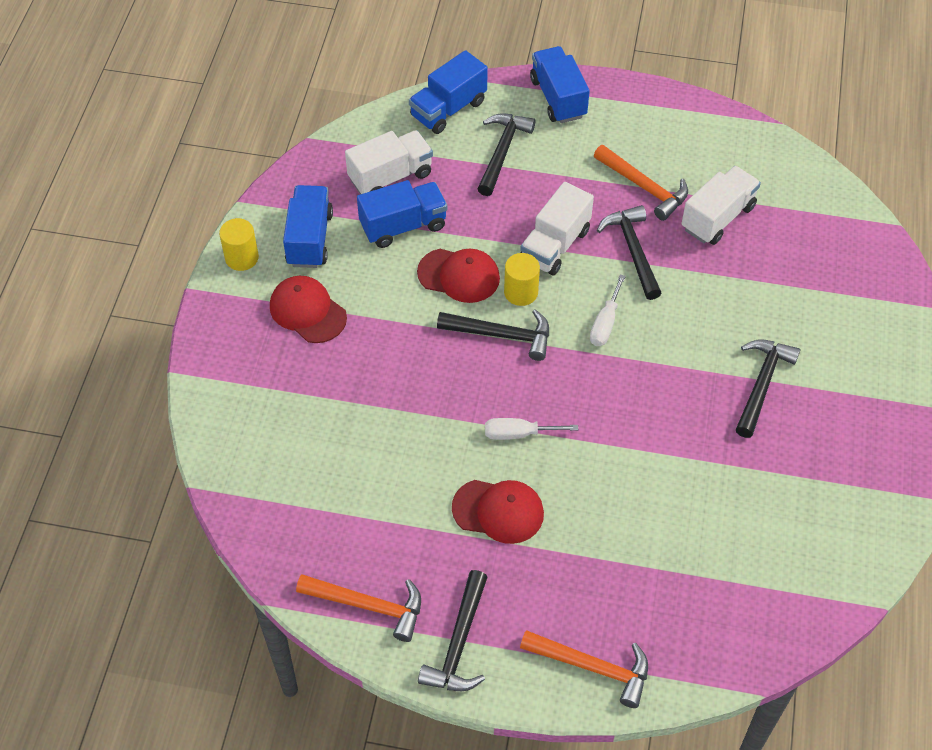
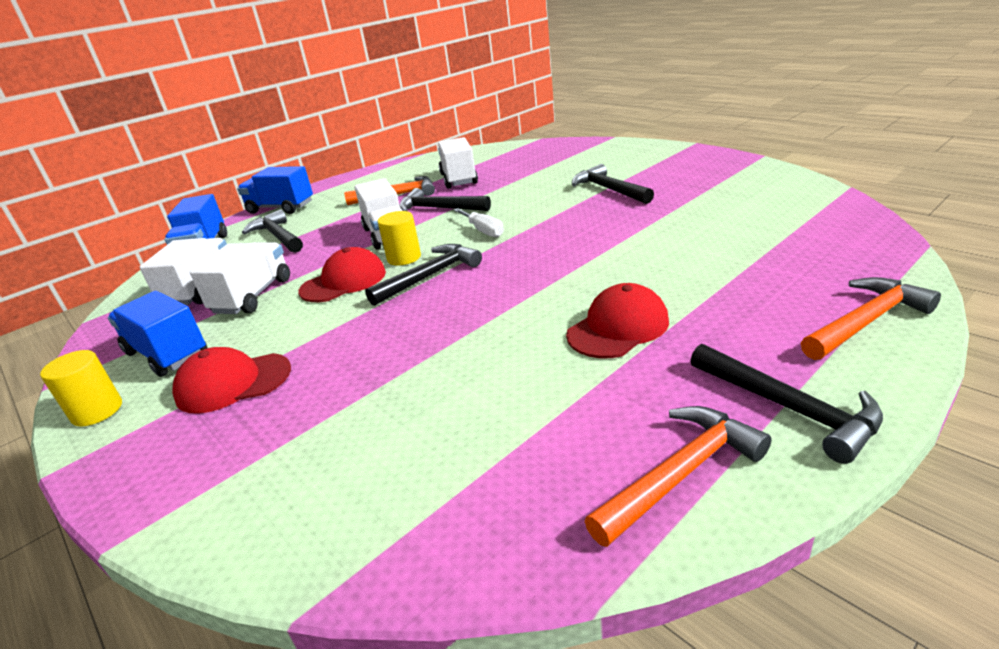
camera: 50 degrees left, 25 degrees down
(403, 226) = (253, 296): blue truck -> white truck
(518, 434) = (540, 293): white screwdriver -> none

